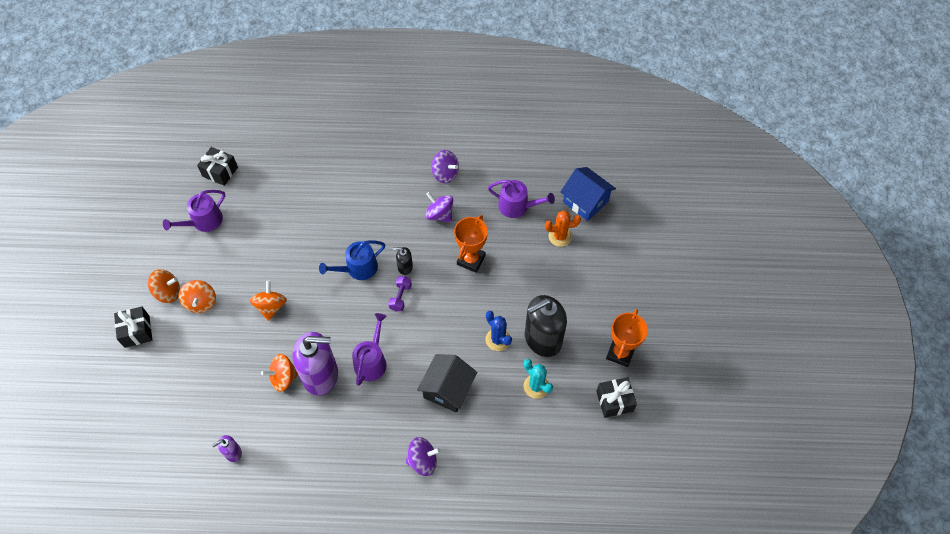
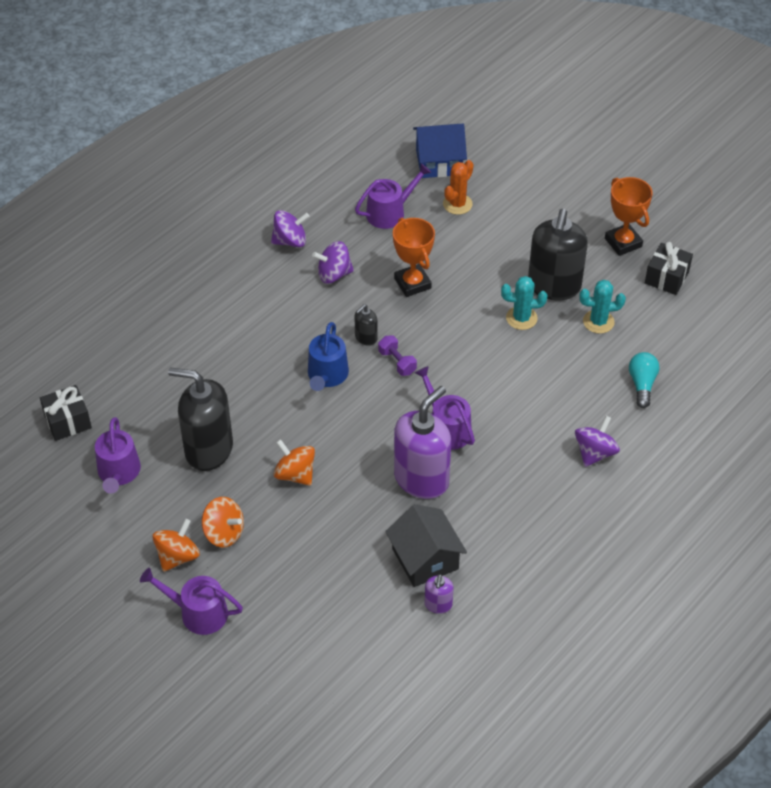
camera: 50 degrees left, 10 degrees down
(137, 331) = (198, 613): black gift -> purple watering can
(254, 251) = (208, 449): none -> black soap dispenser
(283, 378) = (393, 511): orange spinning top -> none
(448, 389) = (537, 388): black house -> black house (425, 559)
(498, 339) = (521, 318): blue cactus -> turquoise cactus
(505, 450) = (642, 384): none -> turquoise light bulb

